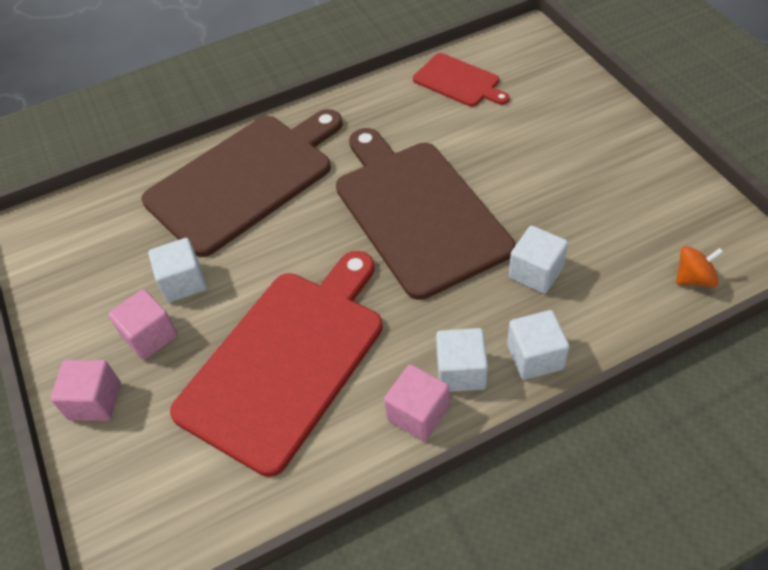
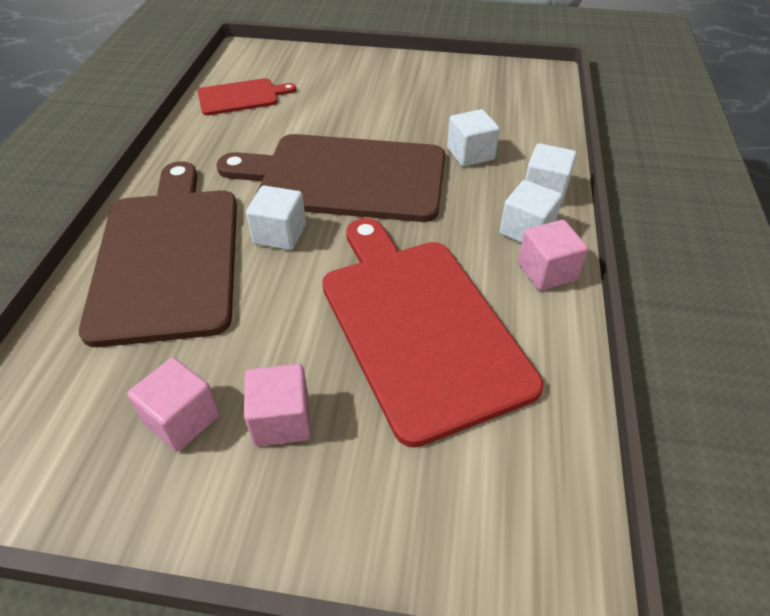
camera: 60 degrees left, 5 degrees down
(95, 401) = (320, 514): pink cube -> pink cube (182, 419)
(183, 282) = (241, 360): white cube -> white cube (280, 234)
(694, 278) = (542, 101): orange spinning top -> none

